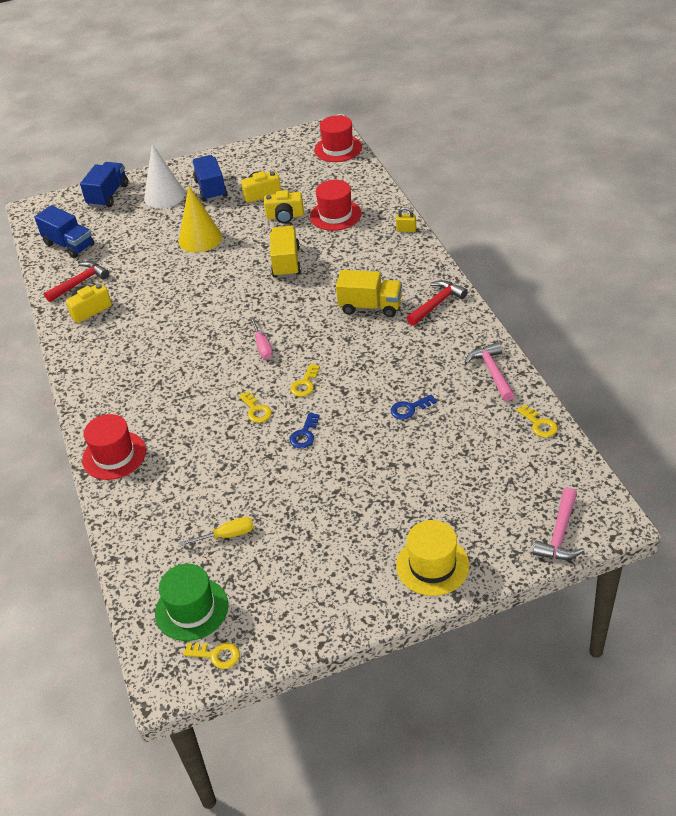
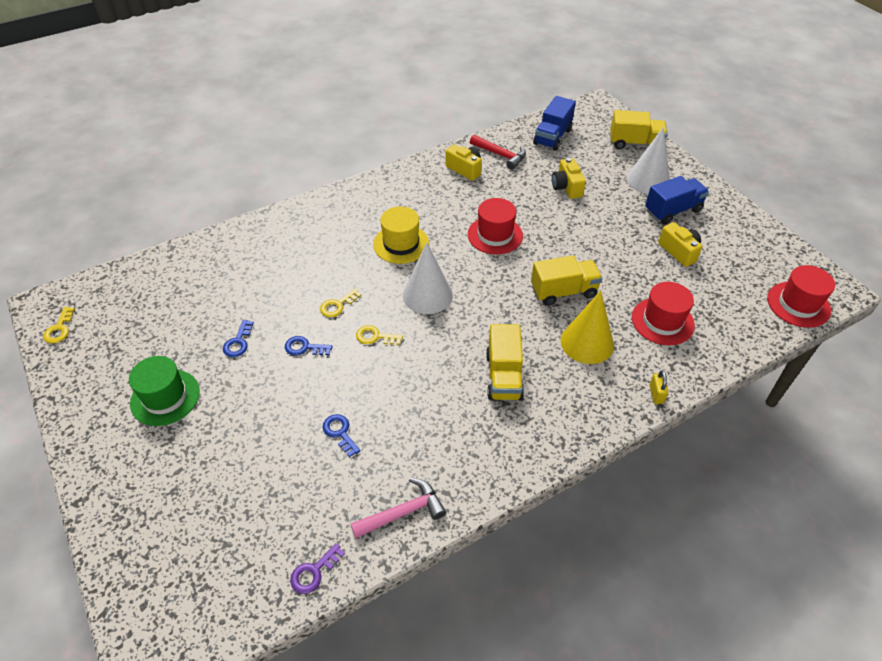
camera: 75 degrees right, 5 degrees up
(108, 195) = (635, 143): blue truck -> yellow truck
(114, 455) = (284, 223): red hat -> red hat (495, 235)
(191, 609) = (110, 304): green hat -> green hat (165, 397)
(200, 239) = (586, 219): yellow cone -> yellow cone (587, 342)
(228, 535) = (184, 313): yellow screwdriver -> none
(262, 347) = (427, 295): pink screwdriver -> white cone
(284, 486) = (238, 342): none -> blue key
(285, 216) = (645, 277): yellow camera -> yellow camera (566, 187)
(432, 565) = (120, 476): yellow hat -> yellow hat (401, 244)
(437, 304) = (520, 441): red hammer -> none
(539, 424) = (314, 572): yellow key -> purple key
(559, 534) = (139, 602): pink hammer -> none

